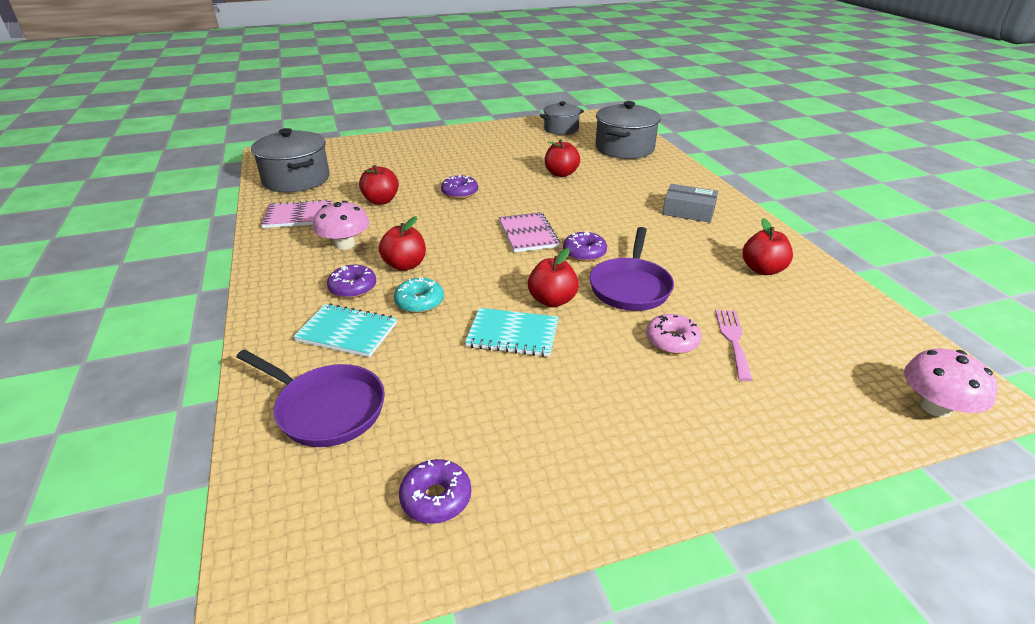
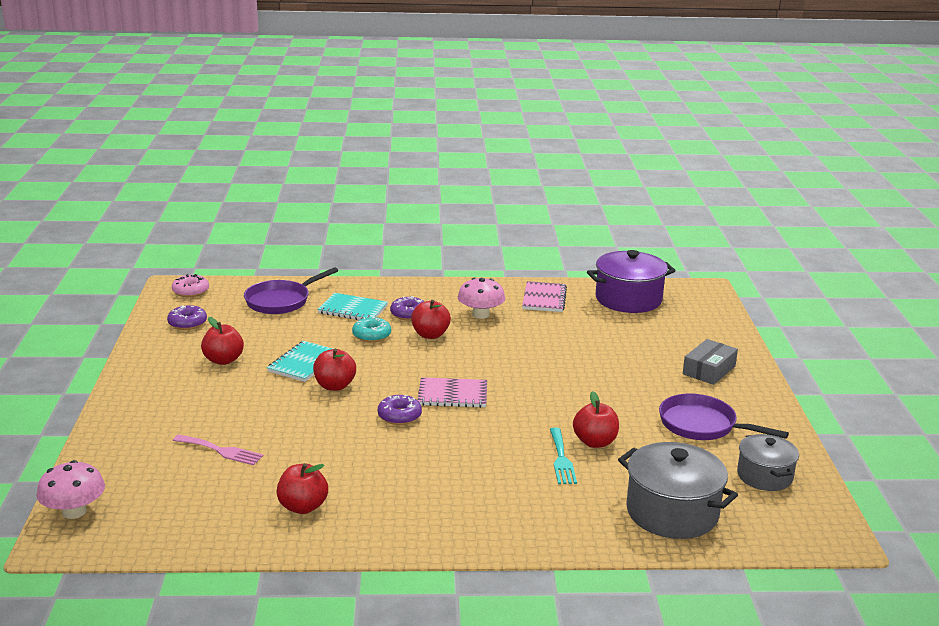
camera: 105 degrees right, 10 degrees down
(296, 179) = (628, 299): grey pot -> purple pot
(347, 332) = (353, 310): turquoise notebook -> turquoise notebook turned 75 degrees clockwise
(381, 201) = (561, 334): red apple -> red apple (223, 360)
(460, 193) = (564, 373): purple donut -> none
(594, 182) = (561, 459): none -> turquoise fork
(630, 287) = (328, 425): purple pan -> purple pan (702, 425)
(672, 341) = (243, 423): pink donut -> pink donut (191, 291)
(688, 211) = (451, 503): grey box -> grey box (709, 370)

